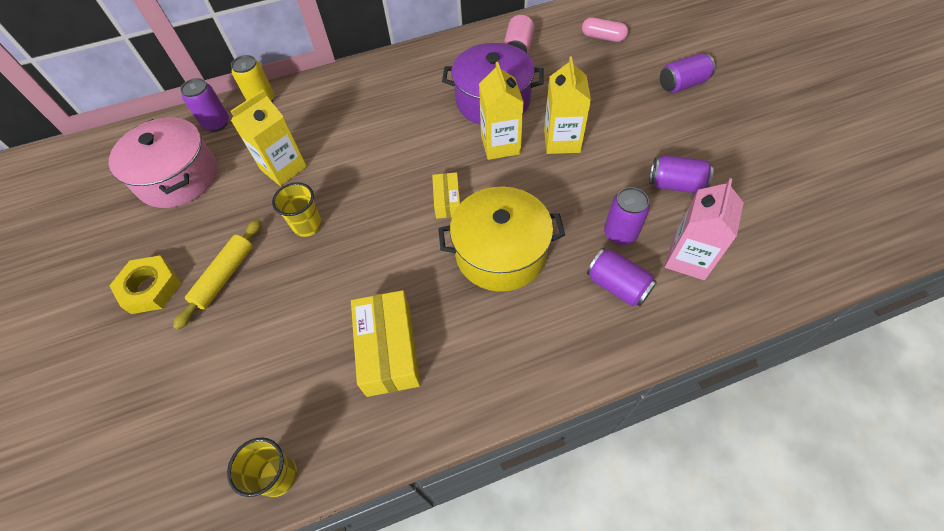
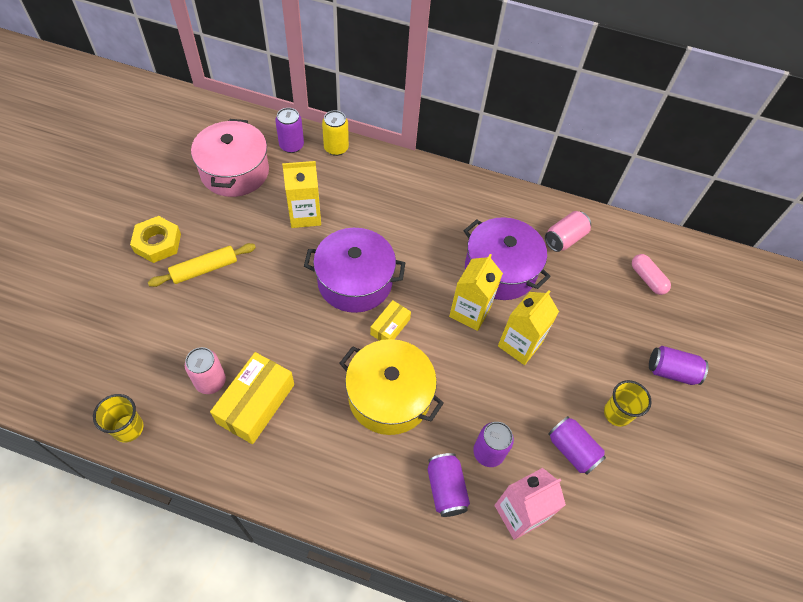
camera: 30 degrees right, 0 degrees up
(307, 225) = (283, 272): yellow cup -> yellow cup (617, 413)
(325, 366) = (210, 381): none -> pink can
(381, 188) = (355, 281): none -> purple pot

